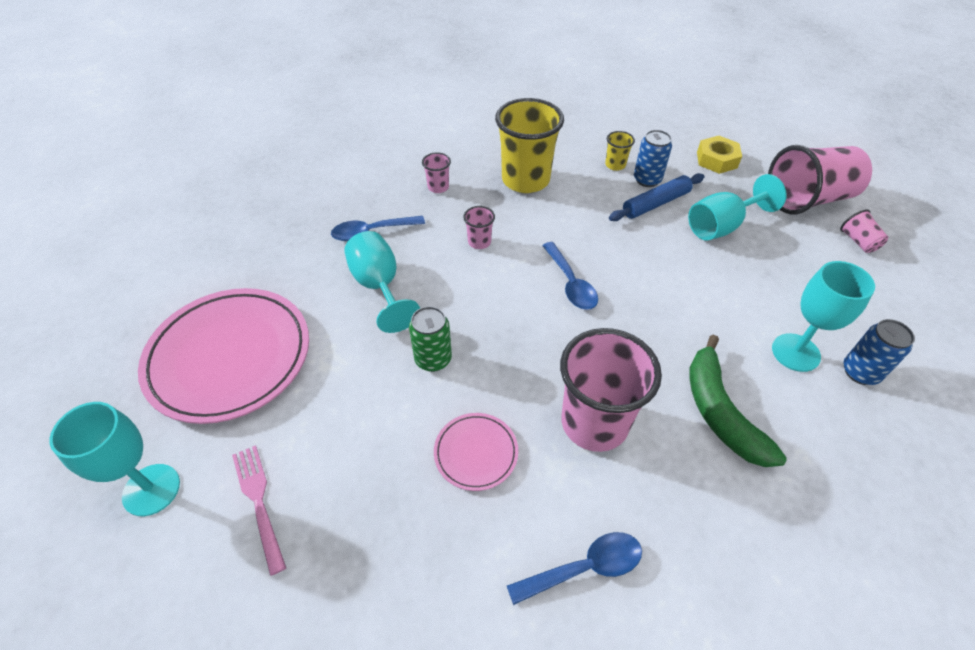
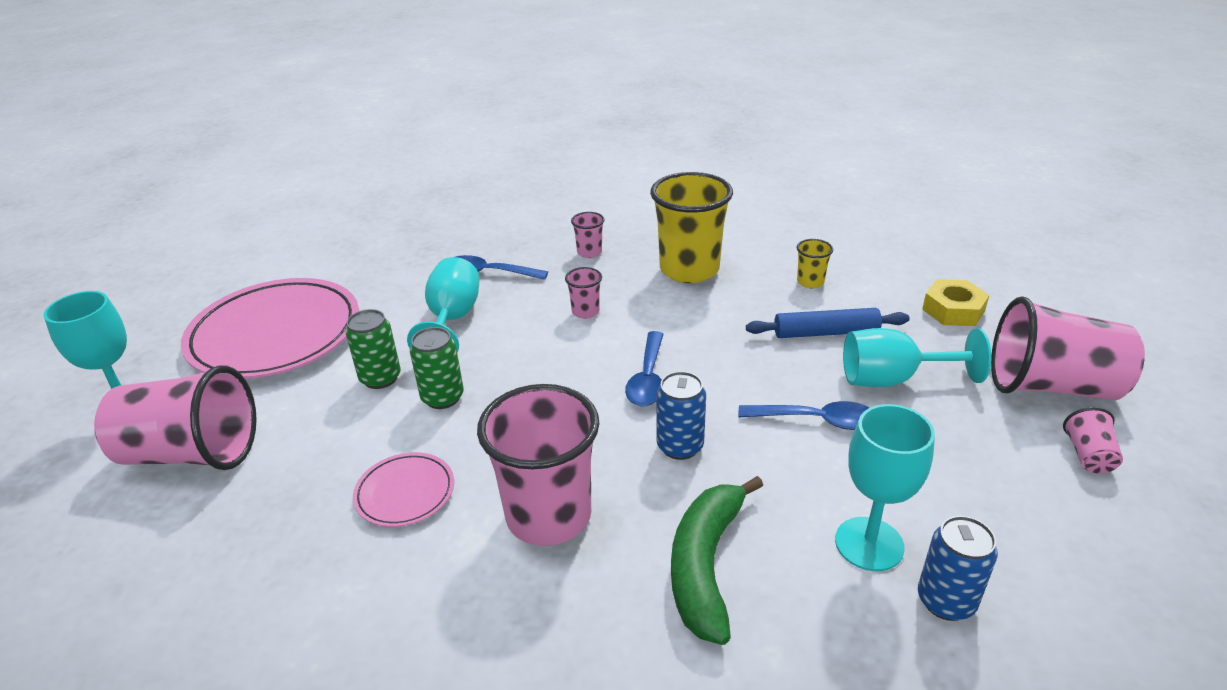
camera: 30 degrees right, 15 degrees down
(259, 502) = (192, 454): pink fork -> pink cup
(366, 362) = (380, 378): none -> green can
(585, 568) = (410, 643): blue spoon -> blue spoon (817, 421)
(647, 180) = (837, 306): blue can -> blue can (680, 446)

